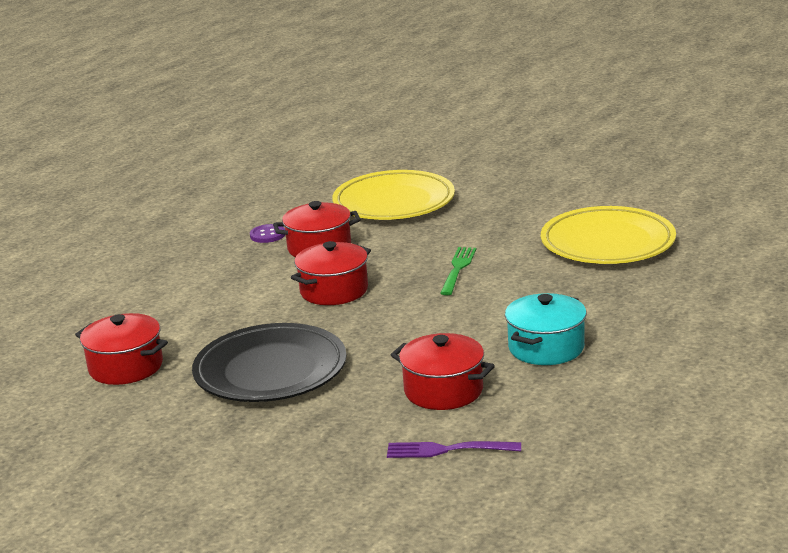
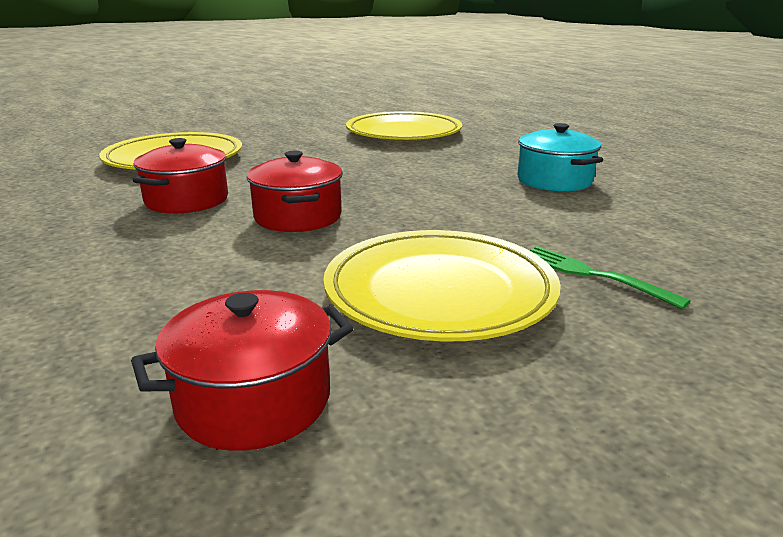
camera: 60 degrees left, 0 degrees up
(267, 235) = (94, 212): purple button -> none
(270, 371) = (439, 292): black plate -> yellow plate
(443, 391) = (597, 227): red pot -> none
(447, 450) = (734, 254): purple fork -> none
(458, 269) = (355, 171): green fork -> green fork (592, 275)

